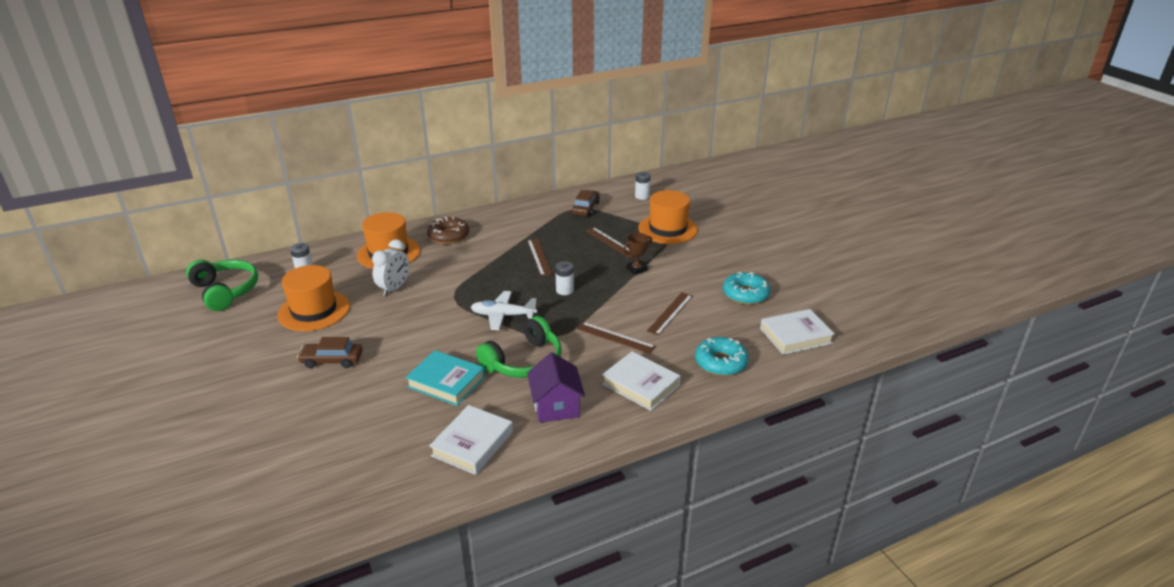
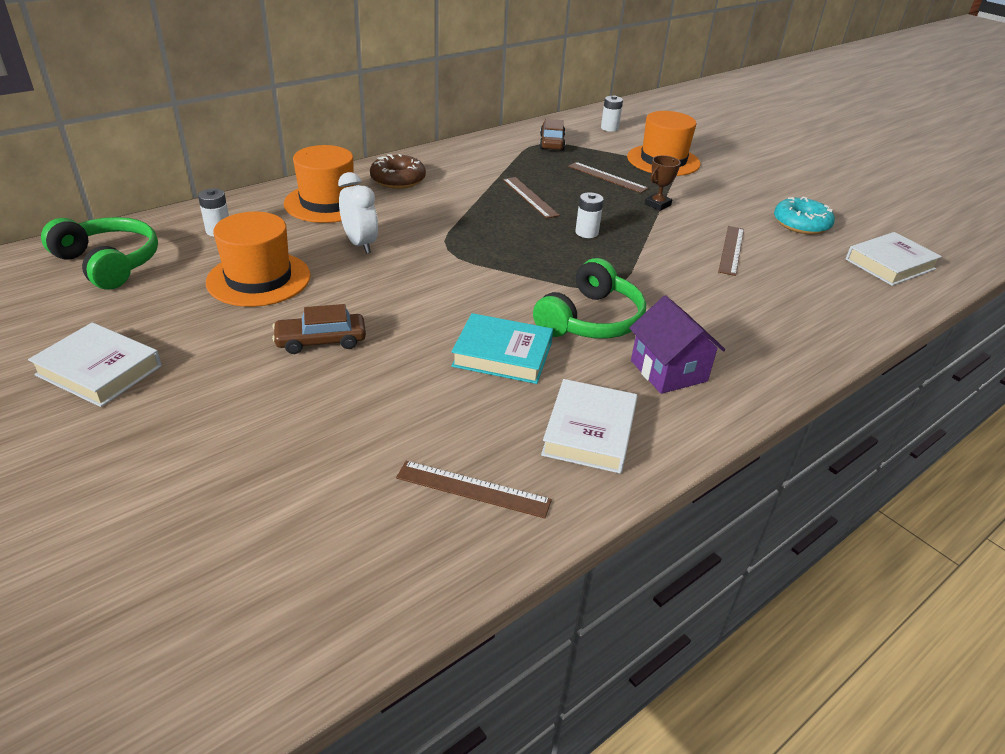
camera: 15 degrees left, 5 degrees up
(394, 288) = (360, 244): white clock -> white clock turned 45 degrees counterclockwise
(503, 315) = (527, 267): white plane -> none
(615, 337) = (686, 282): brown ruler -> brown ruler (473, 489)
(640, 385) = (755, 334): white book -> white book (99, 370)
(720, 362) = (830, 300): turquoise donut -> none

